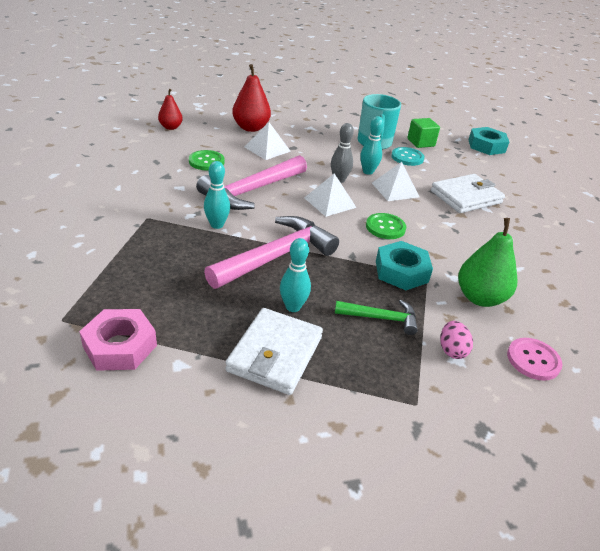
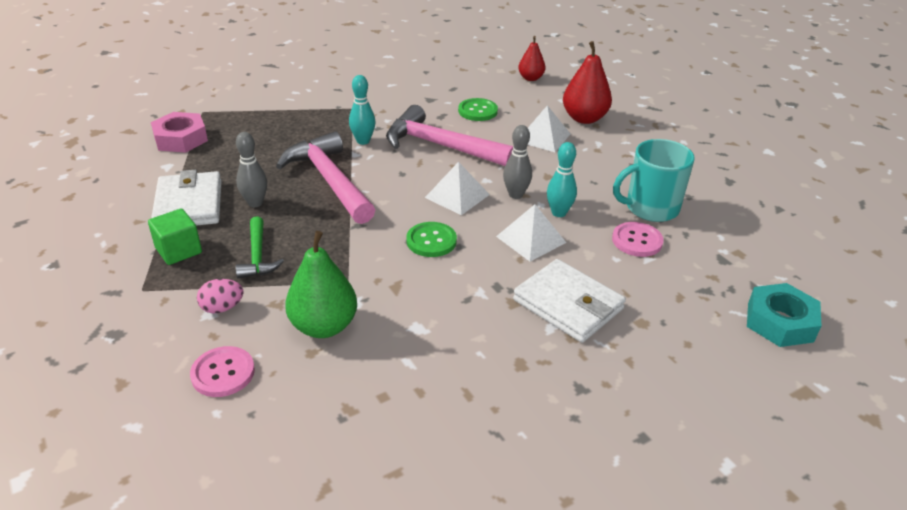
camera: 75 degrees right, 0 degrees up
(275, 354) = (189, 205): white wallet -> white wallet turned 75 degrees clockwise
(276, 256) = (329, 181): pink hammer -> pink hammer turned 150 degrees counterclockwise
(293, 307) = (255, 203): turquoise bowling pin -> grey bowling pin
(401, 271) = (346, 262): turquoise nut -> none
(407, 157) = (637, 241): turquoise button -> pink button
(421, 143) = (703, 249): green cube -> green cube (178, 250)

